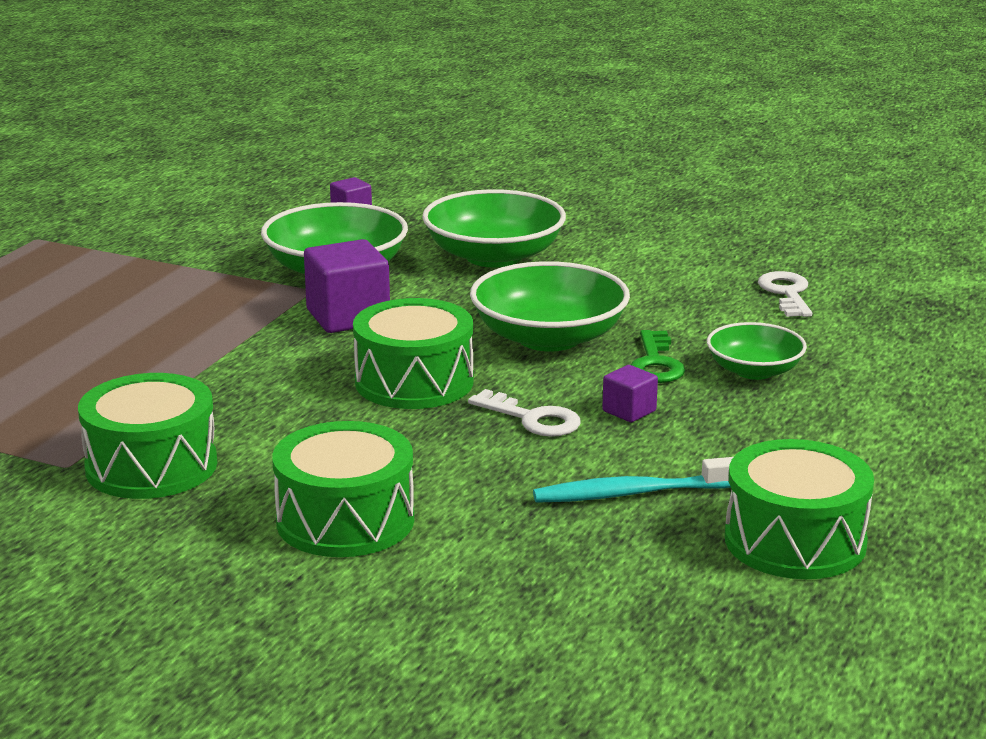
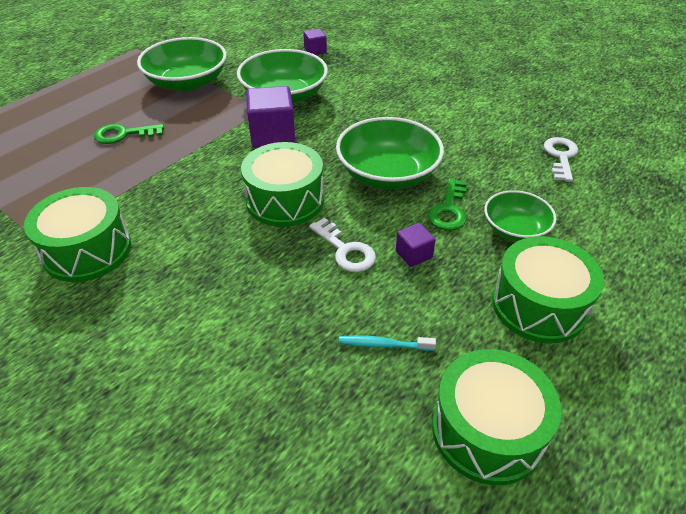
camera: 15 degrees right, 20 degrees up
(103, 342) = (123, 134): none -> green key
(345, 520) = (176, 331): green drum -> green drum (539, 305)
(494, 256) = (382, 97): green bowl -> green bowl (187, 82)
(633, 493) = (383, 345): turquoise toothbrush -> turquoise toothbrush, size x0.61

